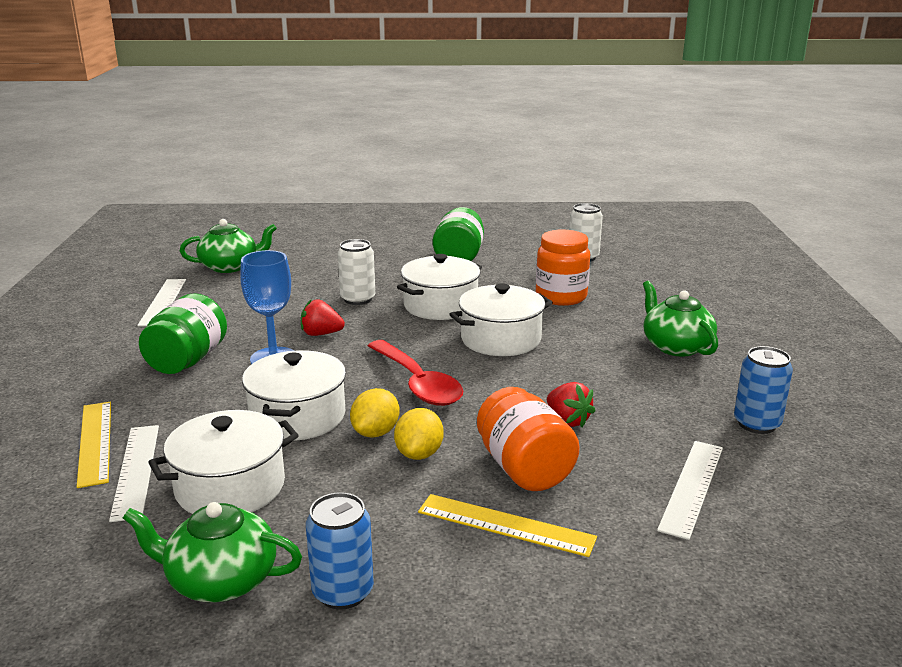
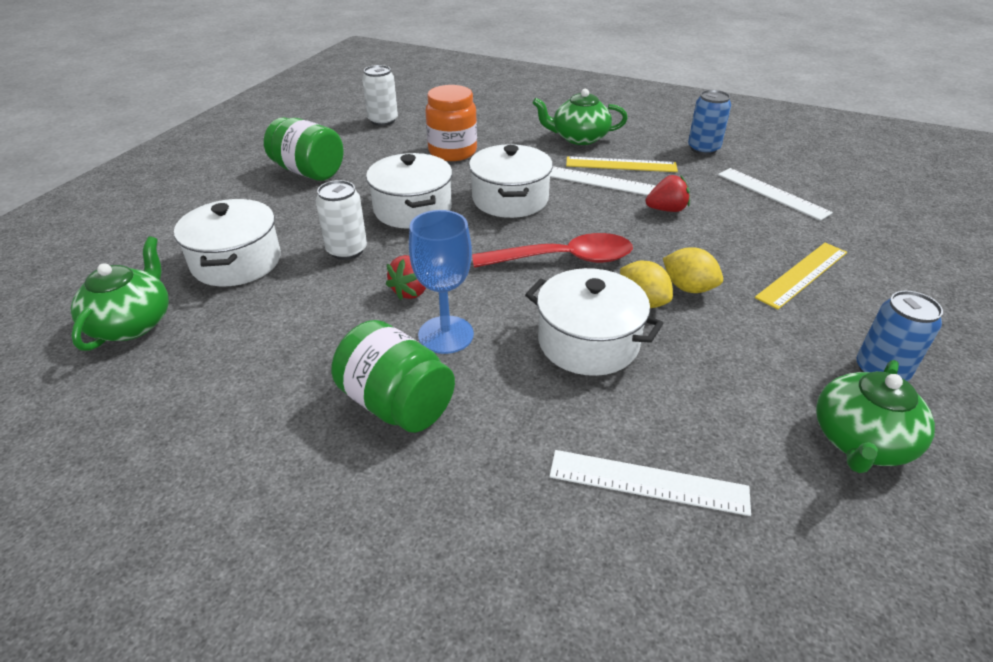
camera: 65 degrees left, 15 degrees up
(95, 442) = (565, 516): yellow ruler -> yellow ruler (621, 165)
(163, 302) = (184, 404): white ruler -> white ruler (597, 181)
(230, 487) = (707, 411): white pot -> white pot (236, 262)
(524, 468) = (729, 246): orange jar -> none

